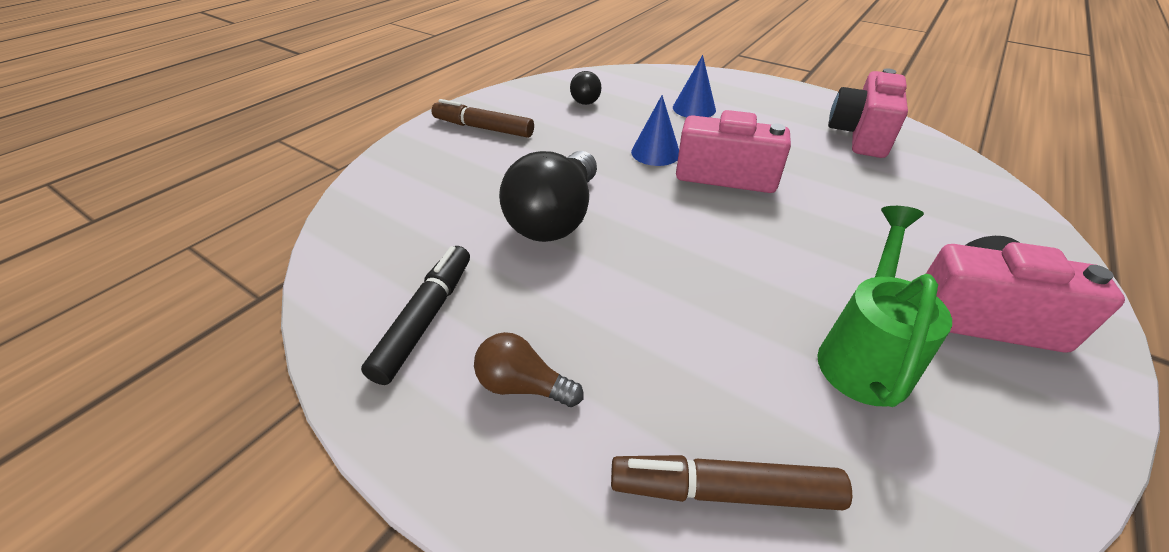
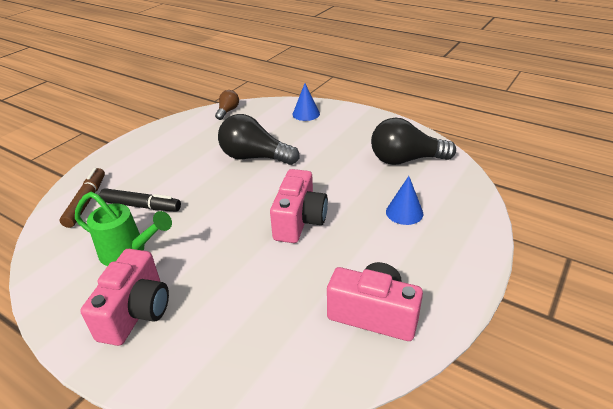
camera: 90 degrees right, 5 degrees down
(426, 318) = (190, 133): black marker -> black marker (141, 206)
(483, 128) = (351, 126): brown marker -> none
(523, 385) = (149, 157): brown light bulb -> brown light bulb (228, 111)
(585, 99) = (405, 160): black light bulb -> black light bulb, size x1.92
(655, 152) = (327, 191): blue cone -> blue cone (306, 114)

